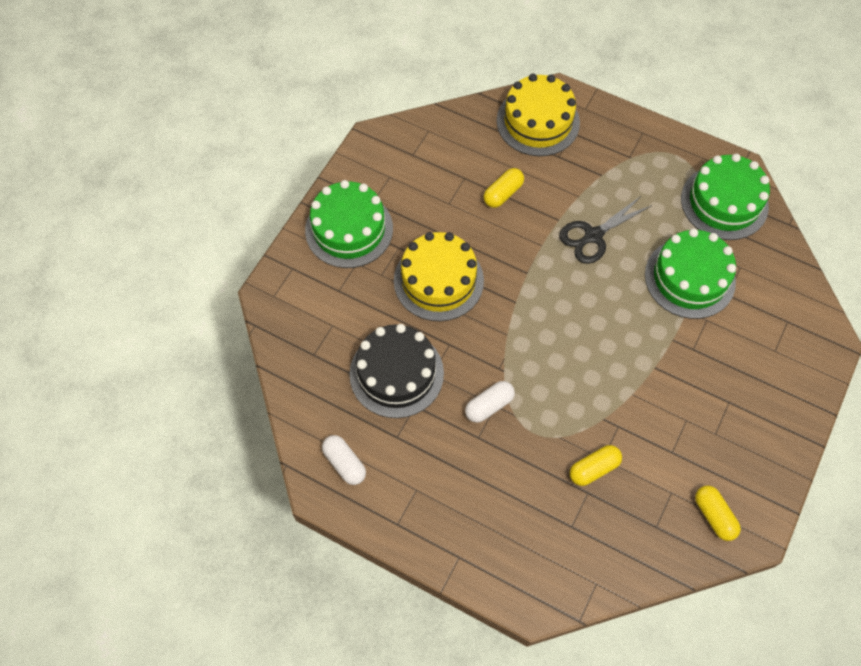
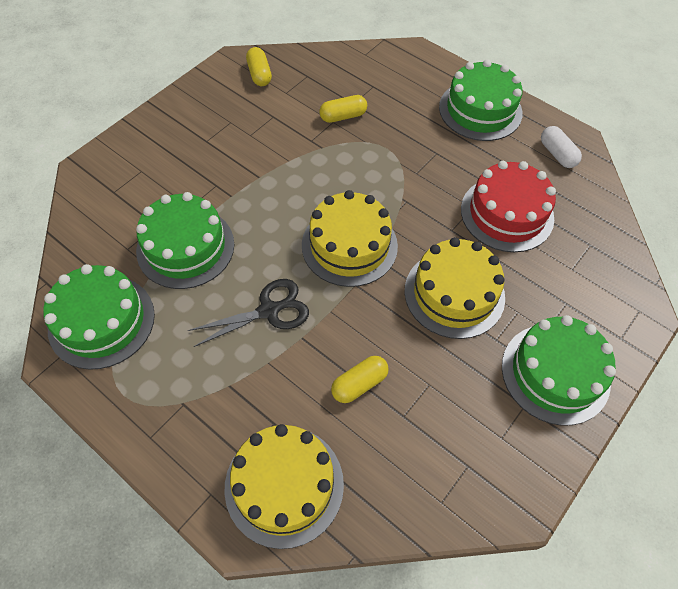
camera: 170 degrees left, 5 degrees down
(396, 373) = (507, 213): black cake -> red cake
(436, 513) = (480, 110): none -> green cake
(489, 405) = (422, 174): white capsule -> none
(542, 309) = (349, 245): none -> yellow cake

